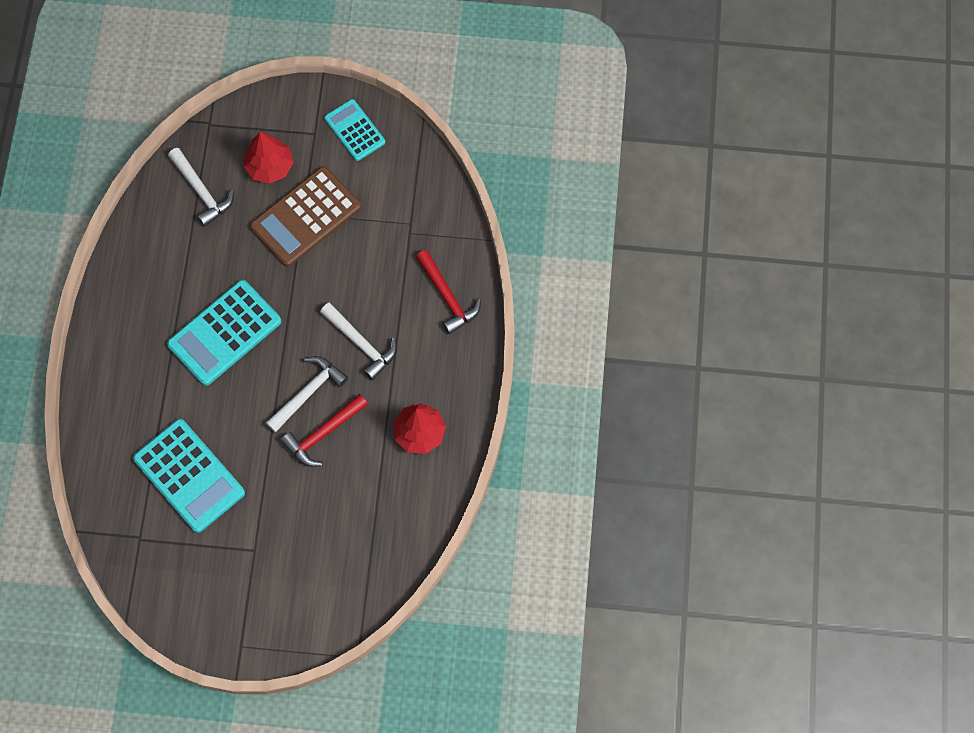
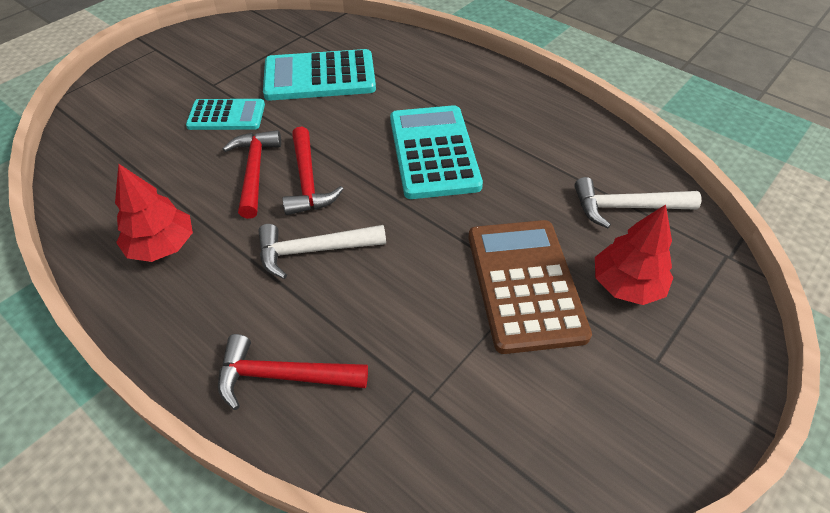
camera: 125 degrees right, 20 degrees down
(308, 392) = (307, 181): white hammer -> red hammer
(355, 130) = (636, 417): turquoise calculator -> turquoise calculator (226, 116)

